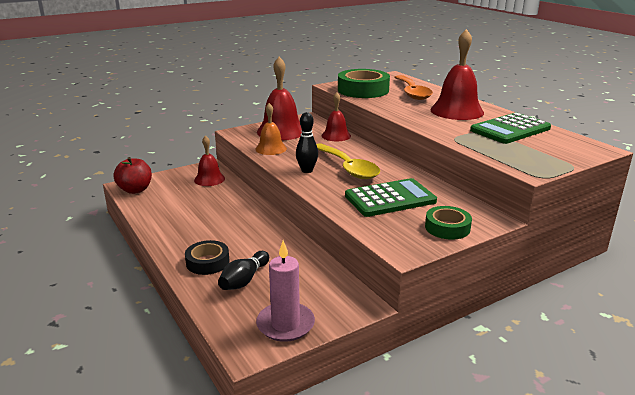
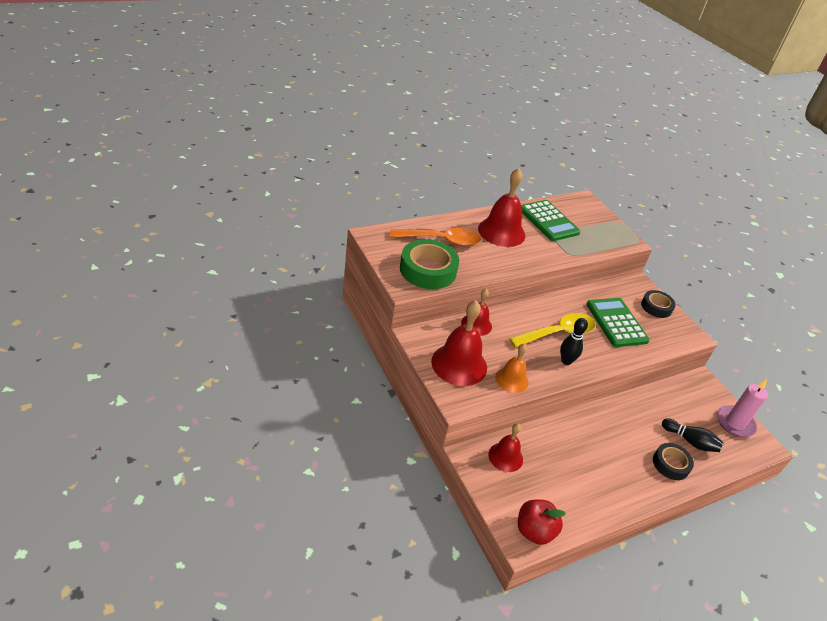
camera: 90 degrees left, 15 degrees up
(447, 228) = (656, 307): green tape -> black tape

